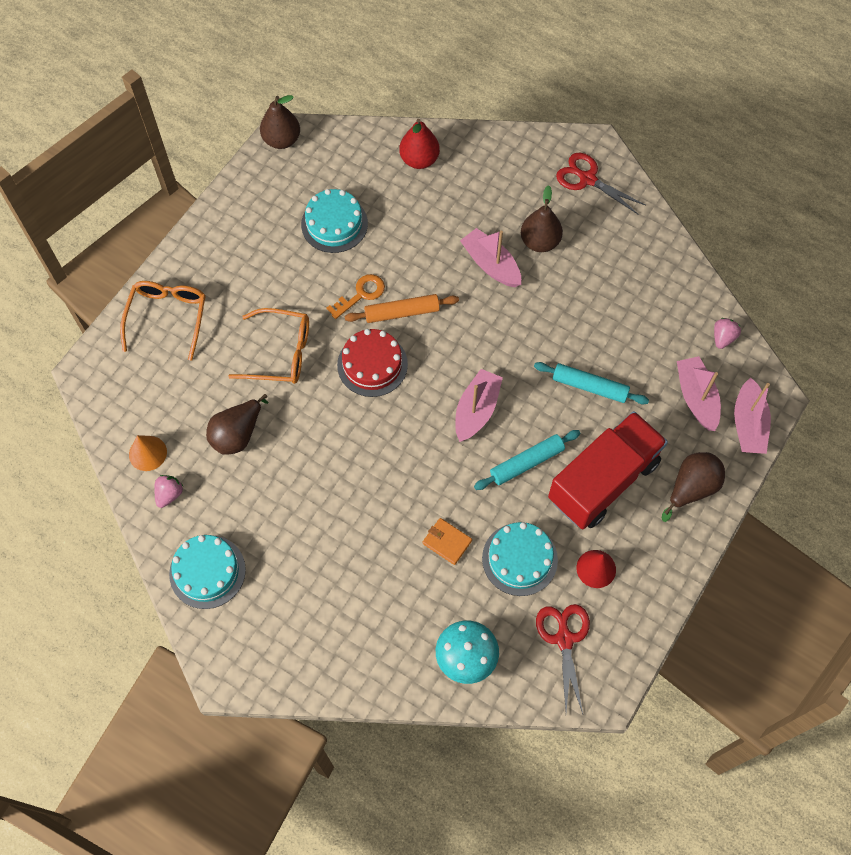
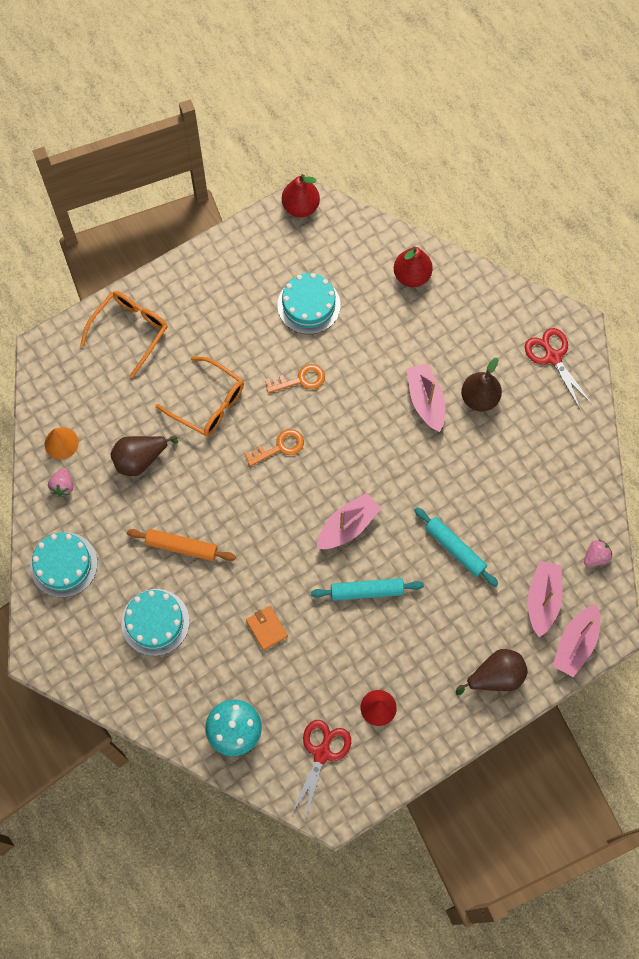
camera: 25 degrees right, 5 degrees up
(169, 494) = (63, 486): pink strawberry -> pink strawberry turned 135 degrees clockwise
(282, 140) = (300, 207): brown pear -> red pear
(372, 364) = (280, 447): red cake -> orange key
(402, 312) = (327, 411): orange rolling pin -> orange rolling pin (181, 547)
(519, 559) = (319, 670): turquoise cake -> turquoise cake (155, 622)
(603, 480) = (423, 636): red truck -> none

